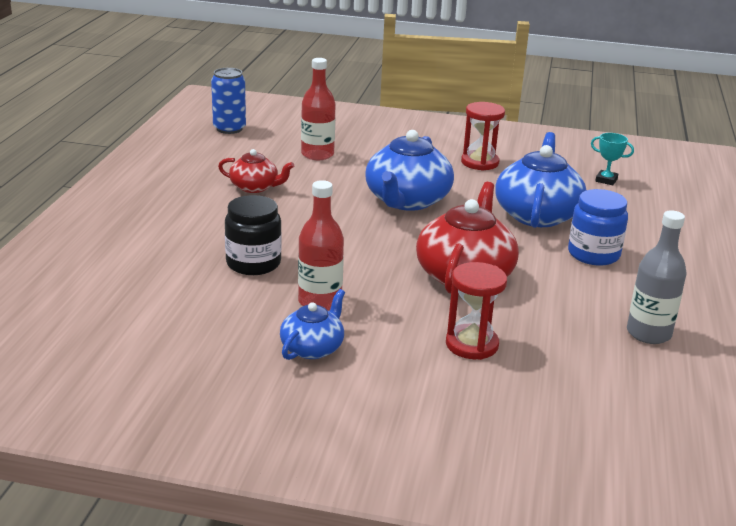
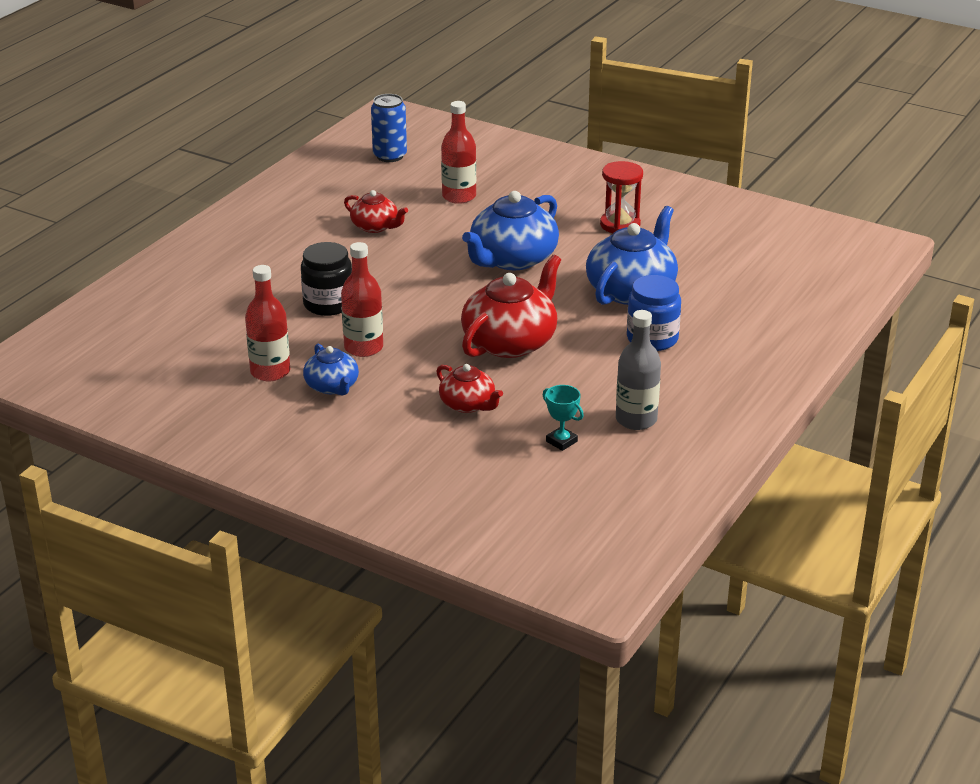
camera: 20 degrees right, 5 degrees up
(232, 342) = (270, 372): none -> red bottle
(312, 348) = (332, 386): blue teapot -> blue teapot turned 105 degrees clockwise
(472, 344) = (468, 404): red hourglass -> red teapot
(606, 180) = (739, 261): turquoise trophy -> turquoise trophy (561, 441)

